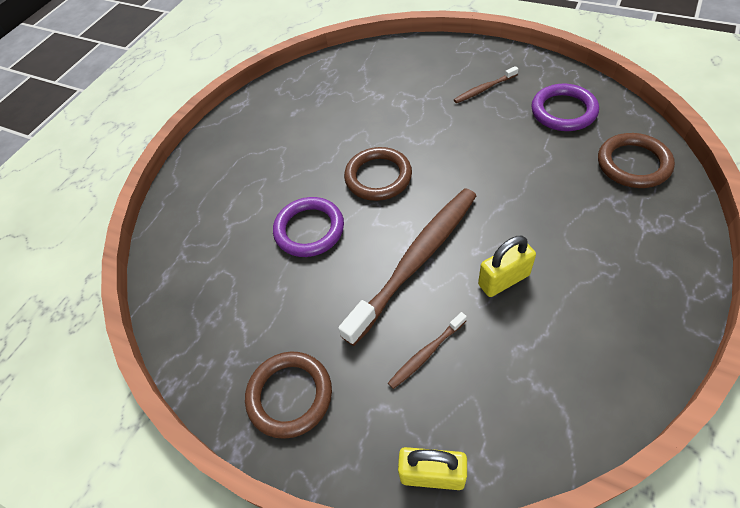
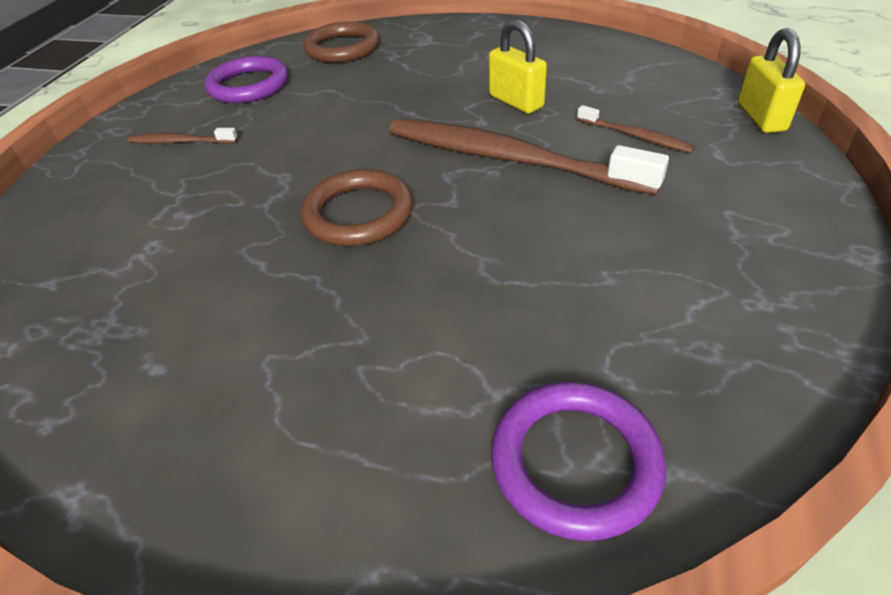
camera: 105 degrees left, 10 degrees down
(290, 395) = (765, 226): brown ring -> none
(309, 229) = (481, 269): purple ring -> purple ring (575, 462)
(484, 89) = (181, 142): brown toothbrush -> brown toothbrush turned 135 degrees clockwise

